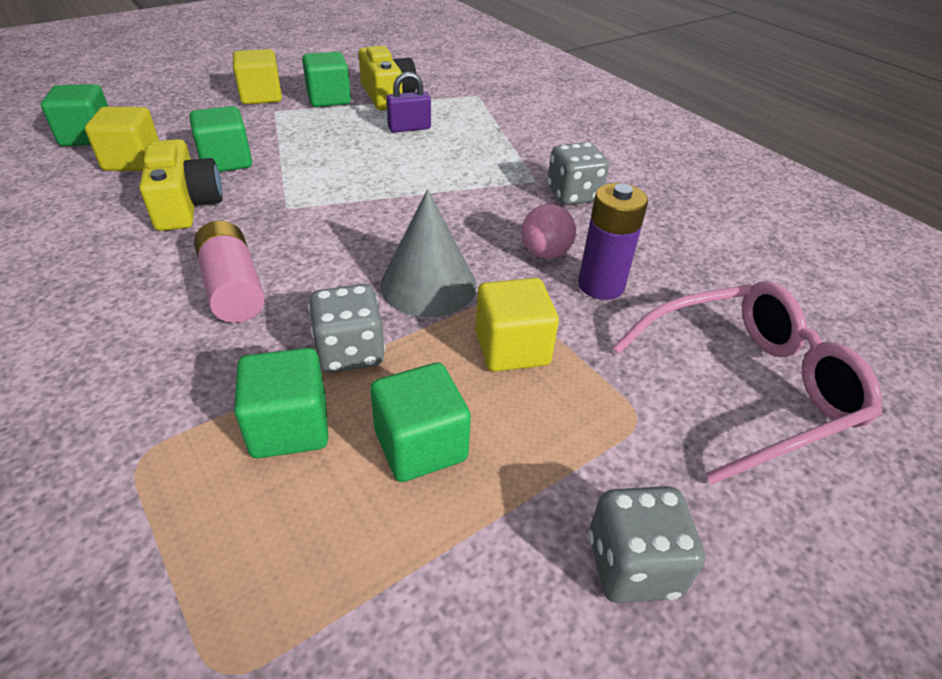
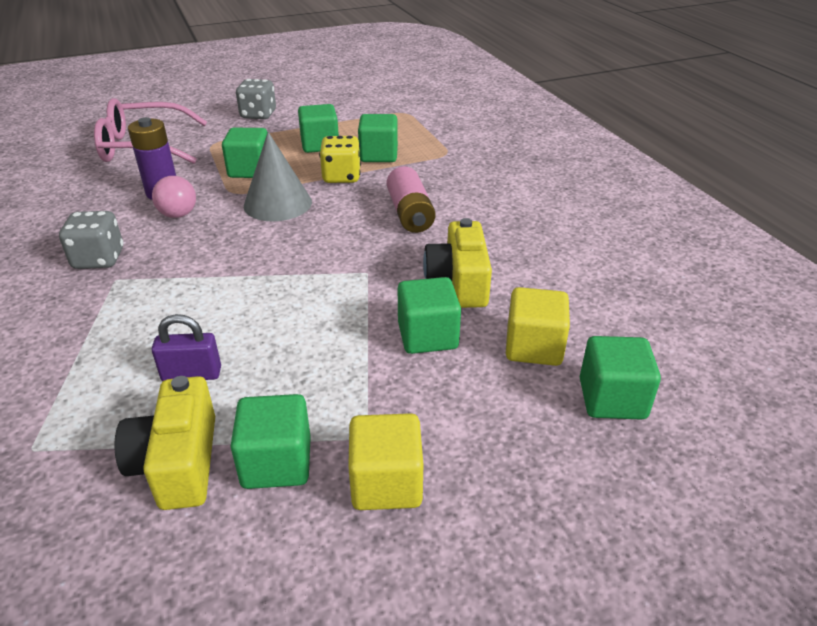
camera: 165 degrees left, 5 degrees down
(350, 352) = (341, 177): grey dice -> yellow dice
(512, 348) = (250, 170): yellow cube -> green cube

